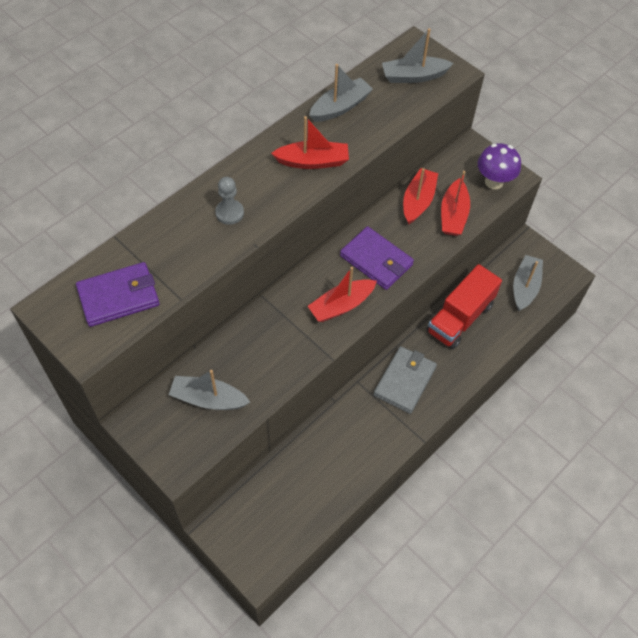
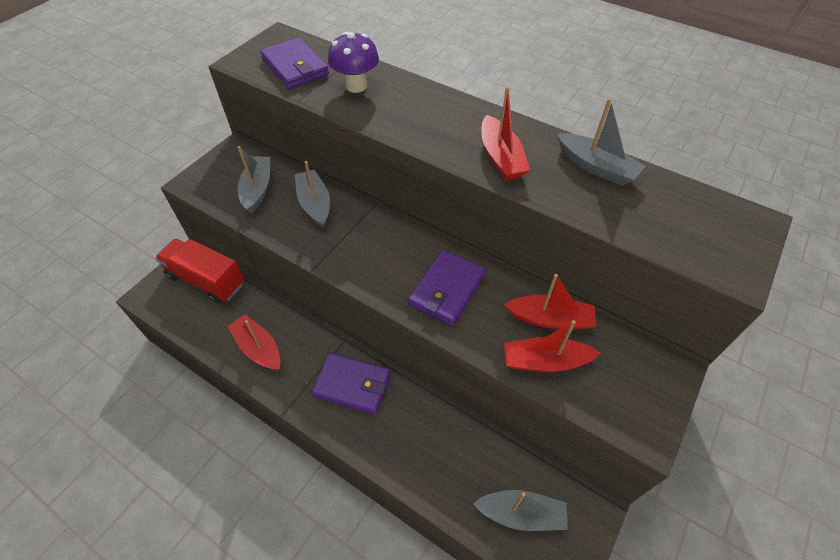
camera: 80 degrees right, 5 degrees down
(229, 213) = (407, 111): grey pawn -> none
(341, 306) = (378, 267): red boat -> red boat (258, 348)
(404, 381) = (352, 385): grey wallet -> purple wallet
(413, 76) = (695, 228): grey boat -> grey boat (314, 204)
(460, 318) = (449, 434): red truck -> red truck (206, 280)
(494, 182) = (625, 406): purple mushroom -> purple mushroom (356, 86)

